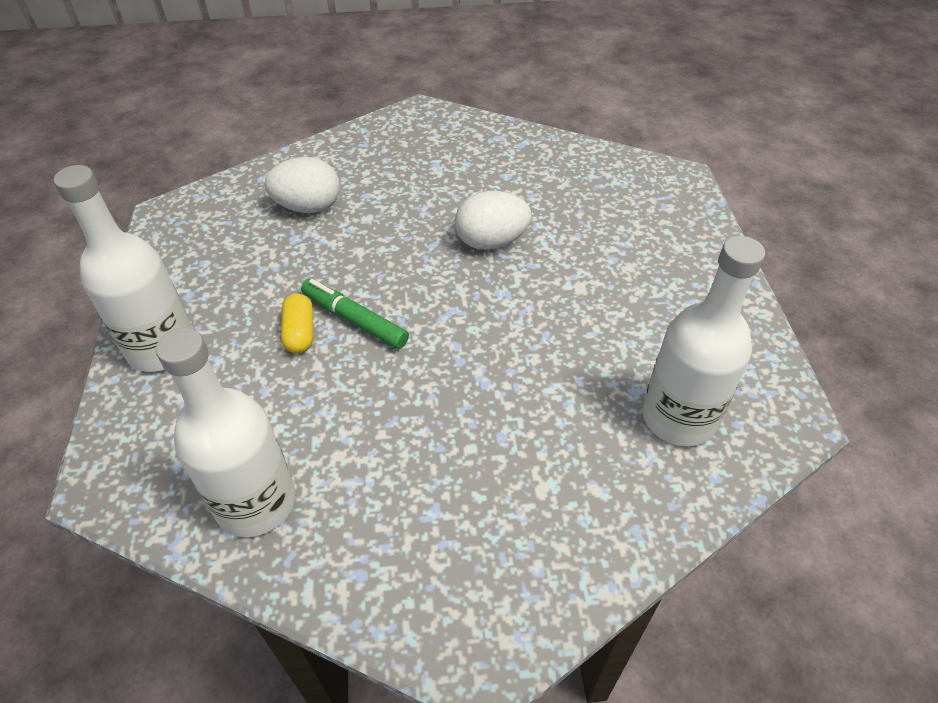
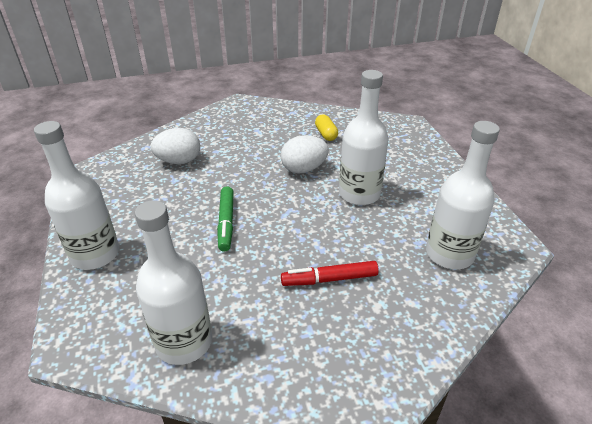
camera: 10 degrees left, 10 degrees down
(300, 333) = (191, 234): yellow capsule -> yellow capsule (326, 134)
(355, 320) = (226, 222): green marker -> green marker turned 120 degrees counterclockwise
(484, 434) = (329, 279): none -> red marker
(566, 295) = (359, 194): none -> white bottle

